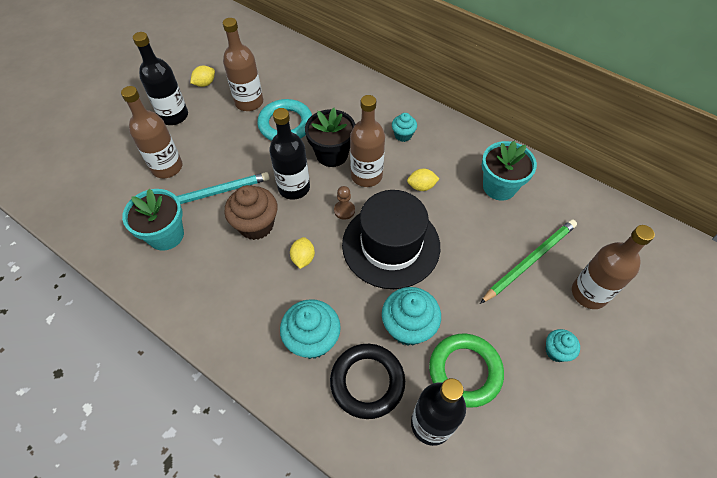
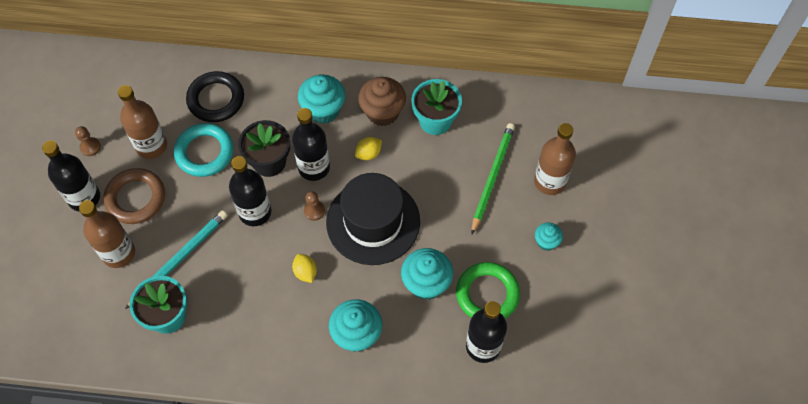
camera: 30 degrees left, 5 degrees up
(205, 83) = (90, 147): yellow lemon -> brown pawn
(210, 133) = (135, 198): none -> brown ring
(256, 225) = (244, 264): brown cupcake -> brown cupcake (382, 112)
(366, 175) = (314, 167): brown bottle -> black bottle
(367, 382) = (419, 343): black ring -> black ring (216, 99)
(403, 135) = (323, 110): turquoise cupcake -> turquoise cupcake, size x1.79

